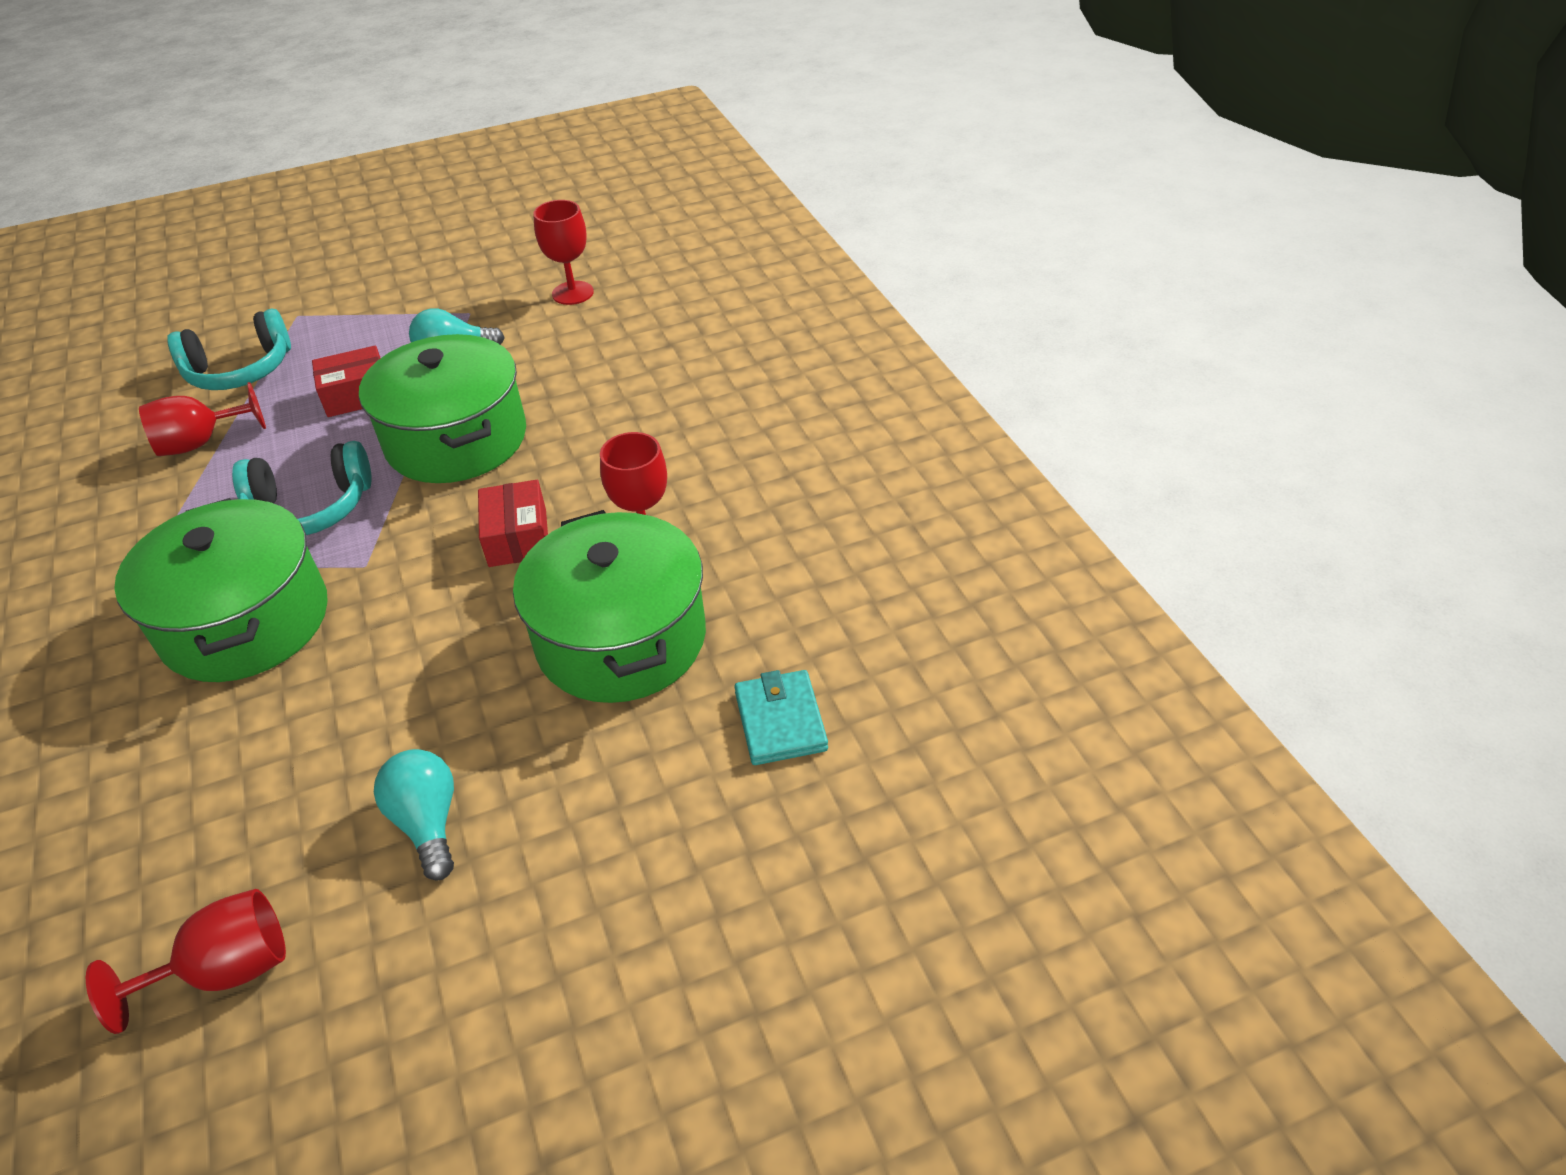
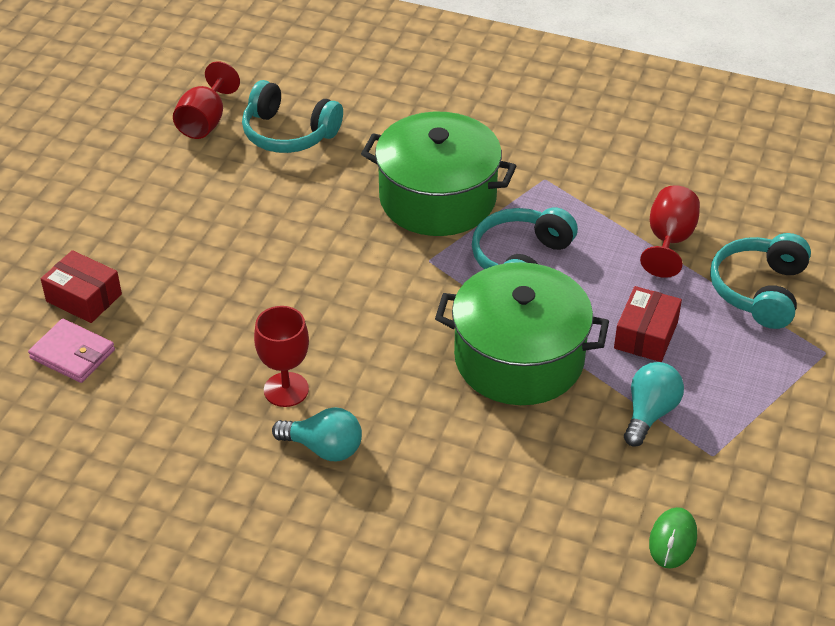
camera: 130 degrees right, 0 degrees up
(195, 846) = (288, 133): none -> turquoise headphones
(428, 822) = (198, 204): turquoise light bulb -> turquoise light bulb (324, 448)
(517, 537) = (368, 334): red box -> red box (84, 298)
(572, 293) = (672, 540): red goblet -> green mouse
(621, 639) = (218, 330): green pot -> none
(780, 721) = (72, 354): turquoise wallet -> pink wallet

